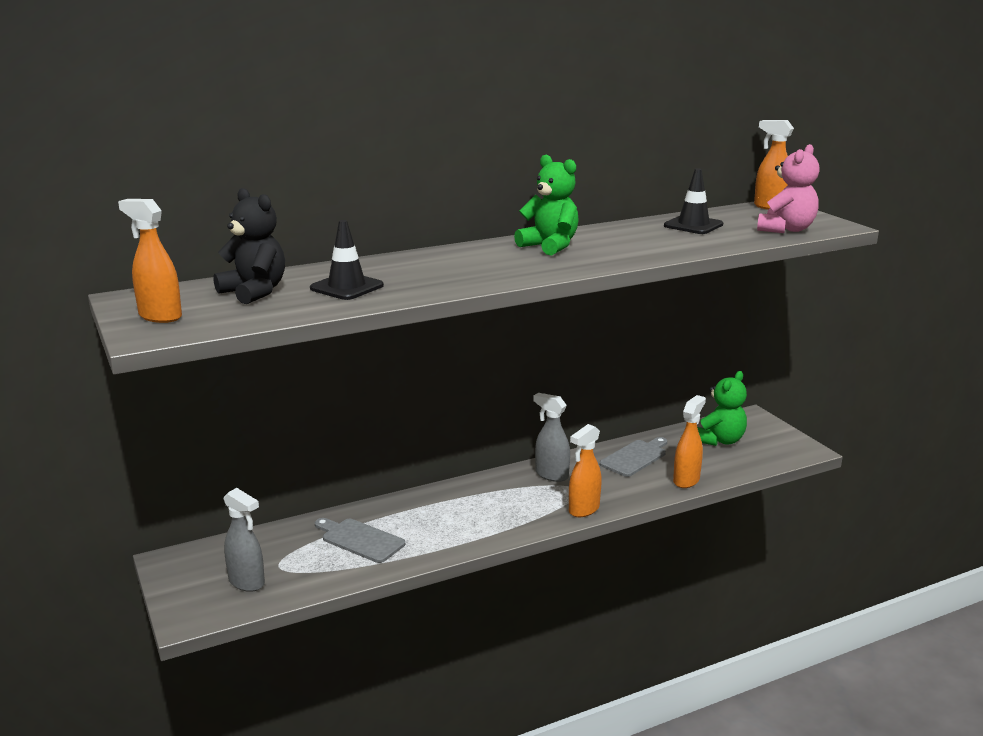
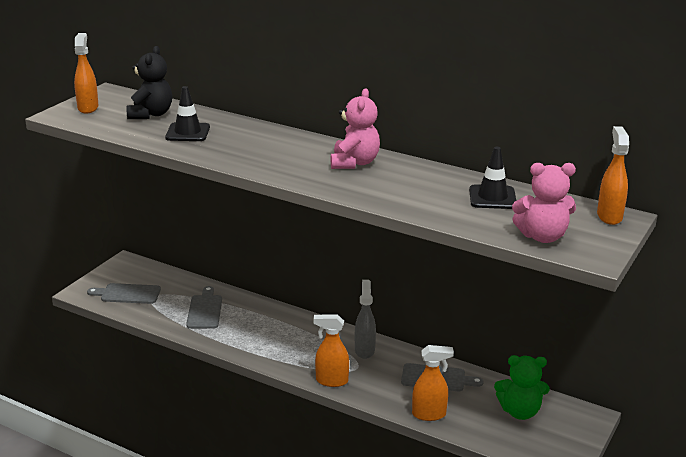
camera: 55 degrees right, 5 degrees up
(247, 582) = (127, 294): grey spray bottle -> grey cutting board
(550, 246) = (354, 163): green teddy bear -> pink teddy bear

